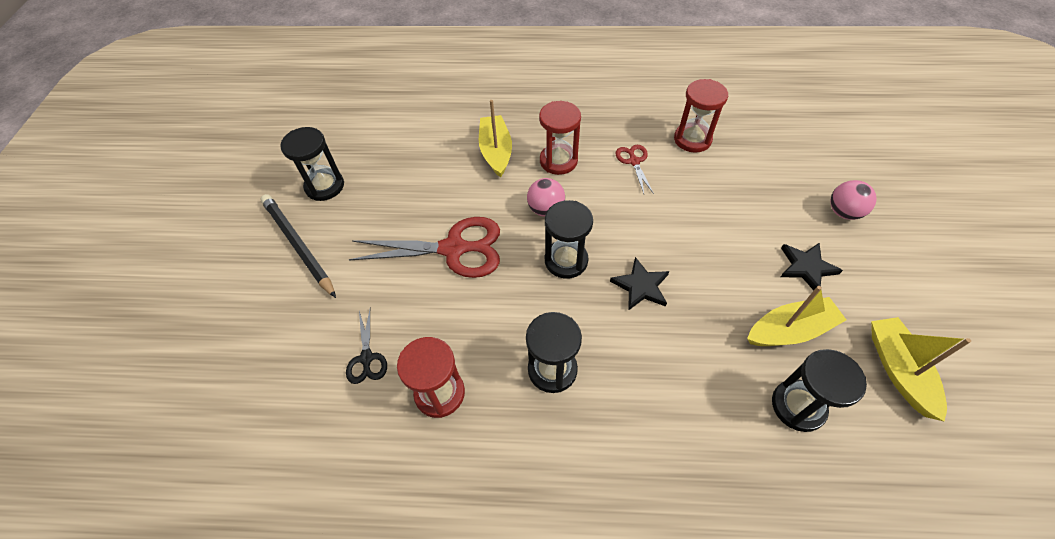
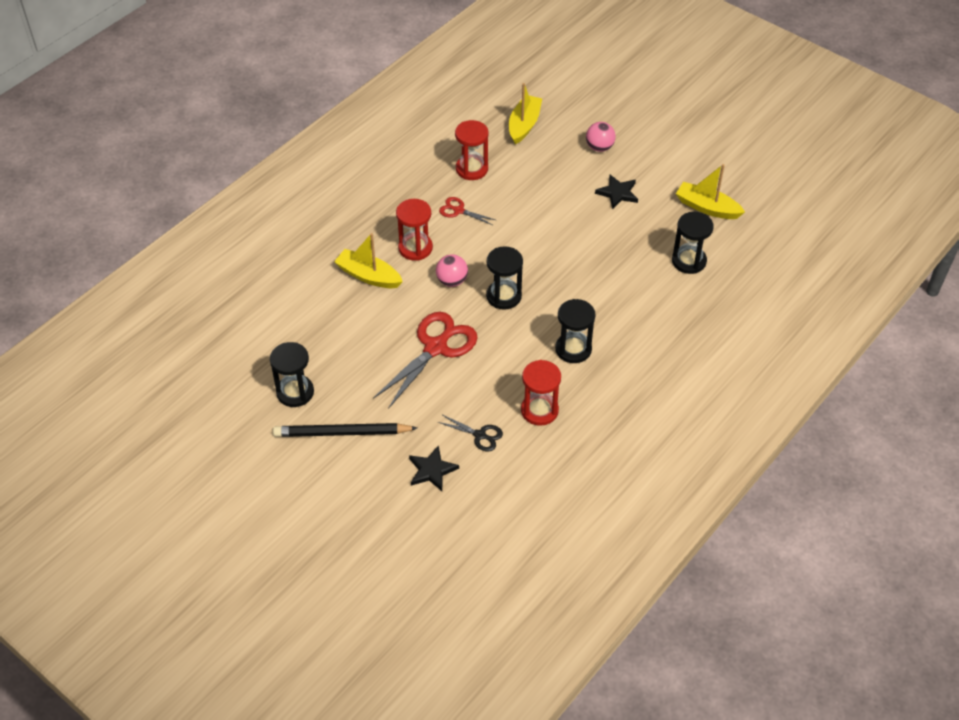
camera: 55 degrees left, 5 degrees down
(641, 286) = (557, 273): black star -> black star (432, 470)
(790, 330) = (647, 231): yellow boat -> yellow boat (524, 125)

